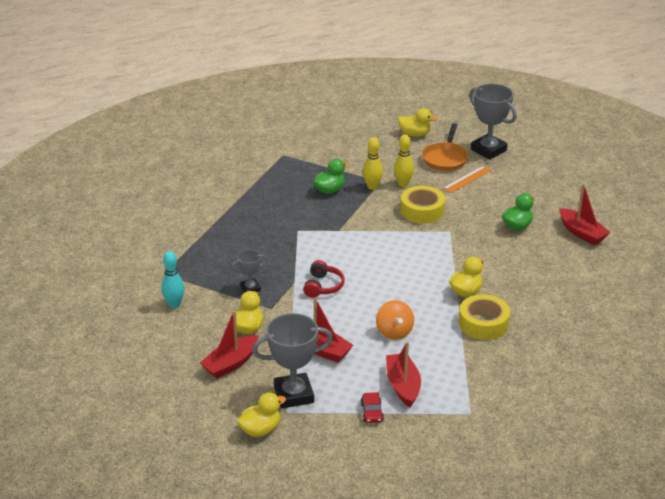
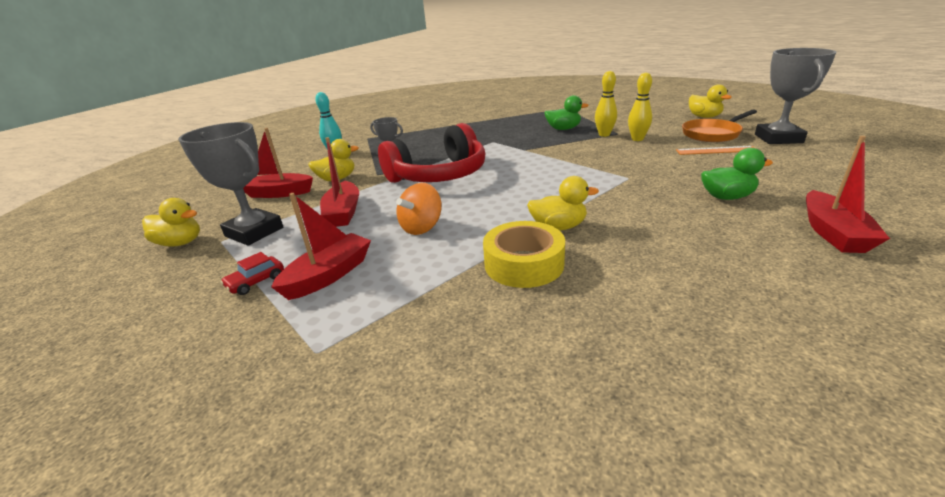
camera: 50 degrees right, 5 degrees down
(323, 286) = (439, 175): red headphones -> red headphones, size x2.08
(422, 210) = (625, 158): yellow tape -> none

